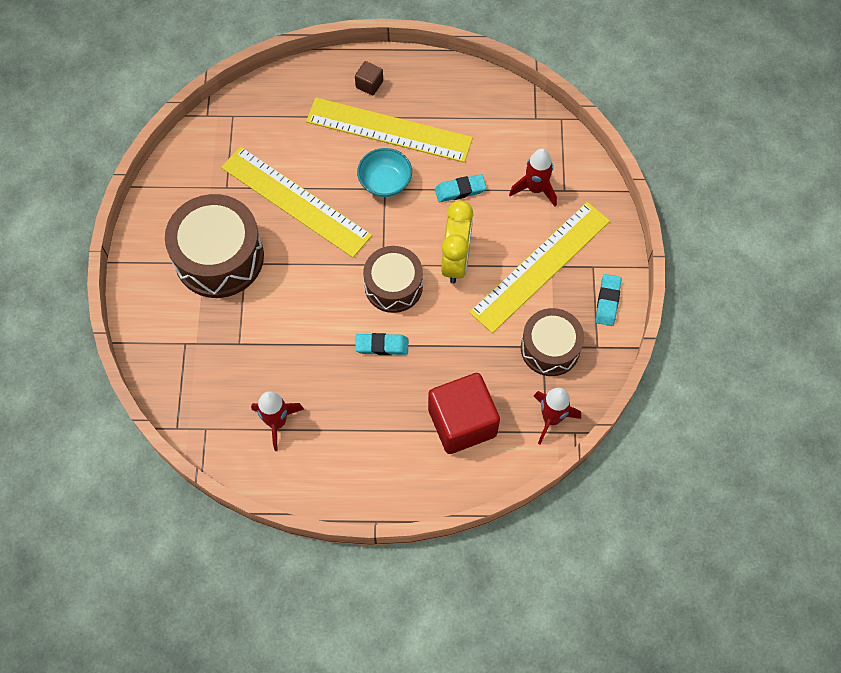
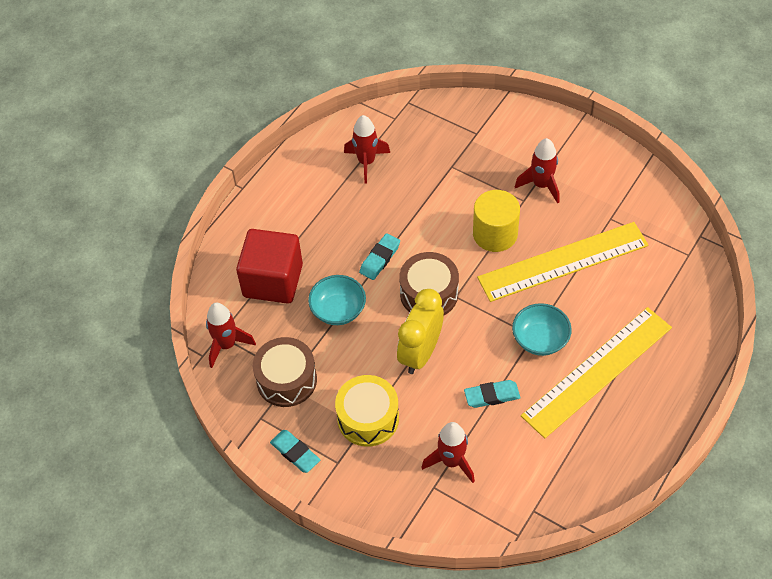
camera: 125 degrees right, 10 degrees down
(219, 257) = (541, 185): brown drum -> red rocket
(297, 267) = (495, 234): none -> yellow cylinder
(369, 84) = (663, 381): brown cube -> none
(456, 261) = (420, 353): yellow clock -> yellow clock turned 75 degrees clockwise
(456, 348) = (338, 310): none -> turquoise bowl
(460, 190) = (492, 396): turquoise eraser -> turquoise eraser turned 60 degrees clockwise
(540, 266) = (368, 418): yellow ruler -> yellow drum

